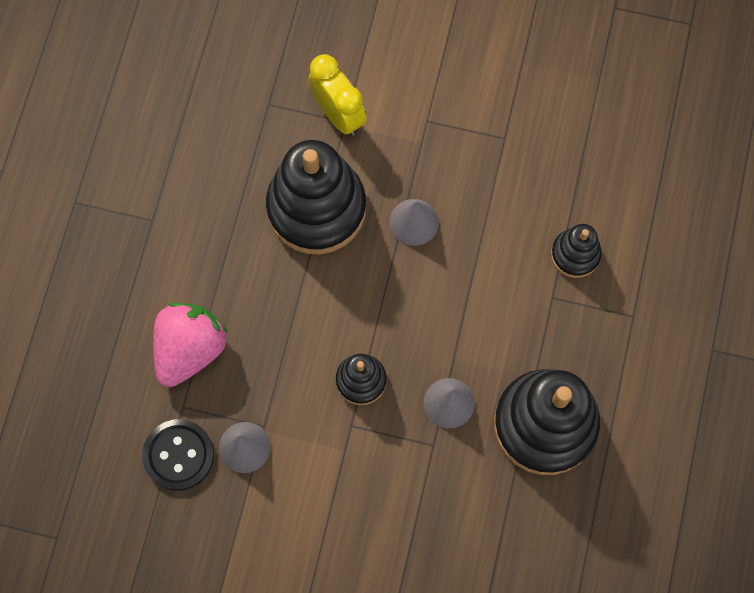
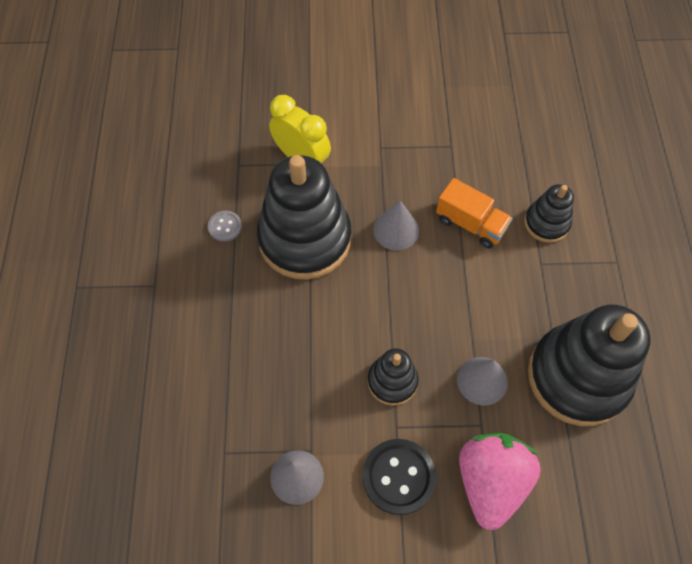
camera: 15 degrees left, 10 degrees down
(178, 455) = (231, 503): black button -> black button (398, 477)
(190, 349) = (218, 394): pink strawberry -> pink strawberry (490, 482)
(238, 173) = (225, 227): none -> grey button
(494, 235) = (470, 224): none -> orange truck

